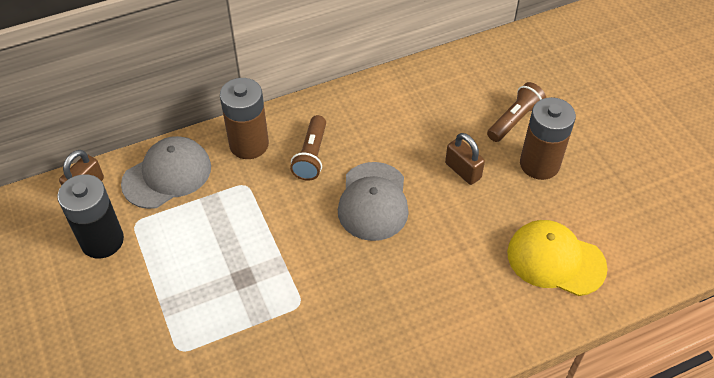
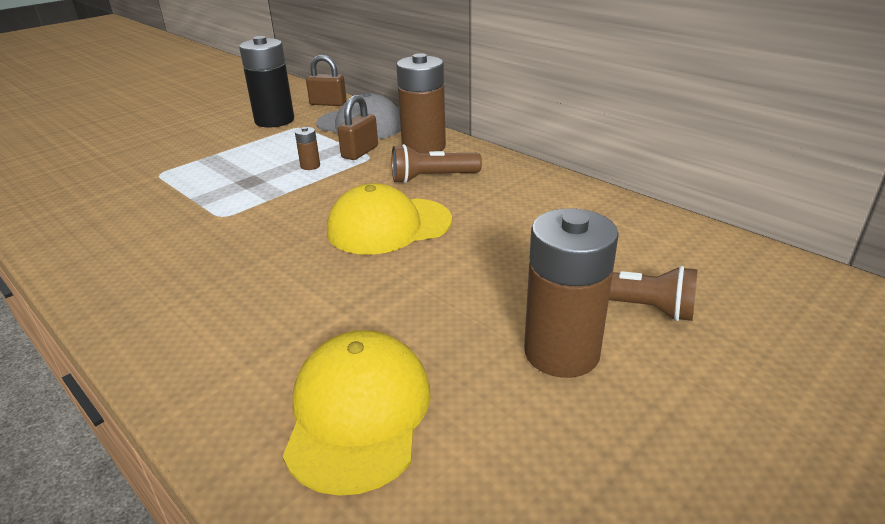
camera: 70 degrees right, 20 degrees down
(238, 229) = (310, 166): none -> brown battery
(373, 201) = (389, 226): grey cap -> yellow cap
(463, 171) = (487, 279): brown padlock -> brown padlock (360, 152)

